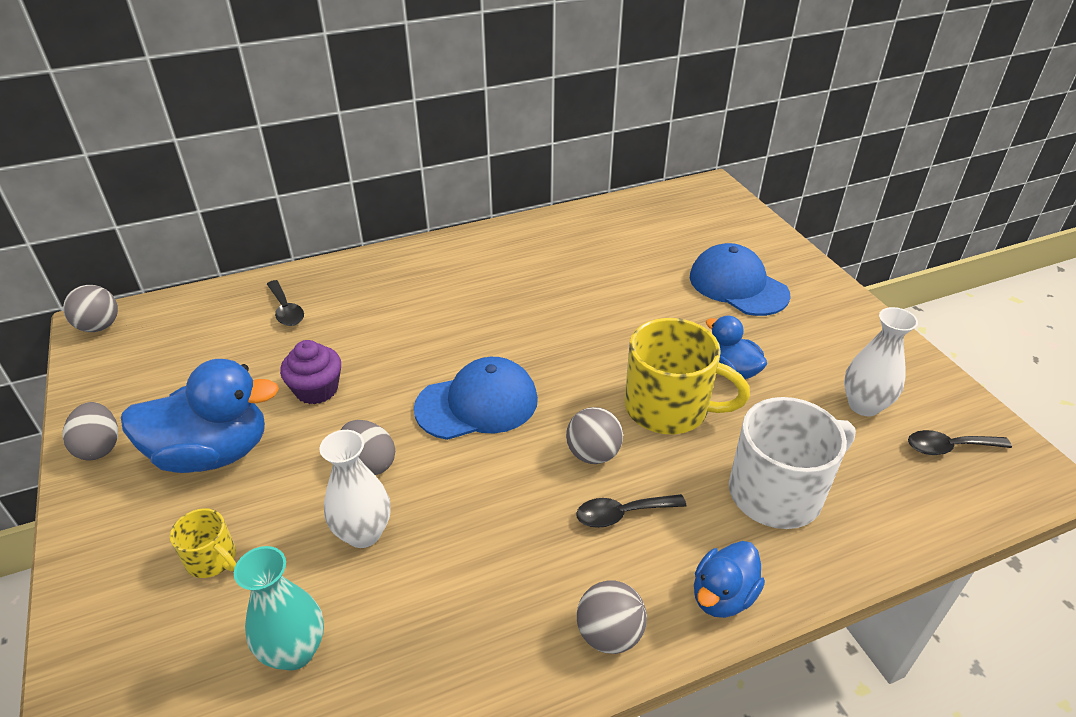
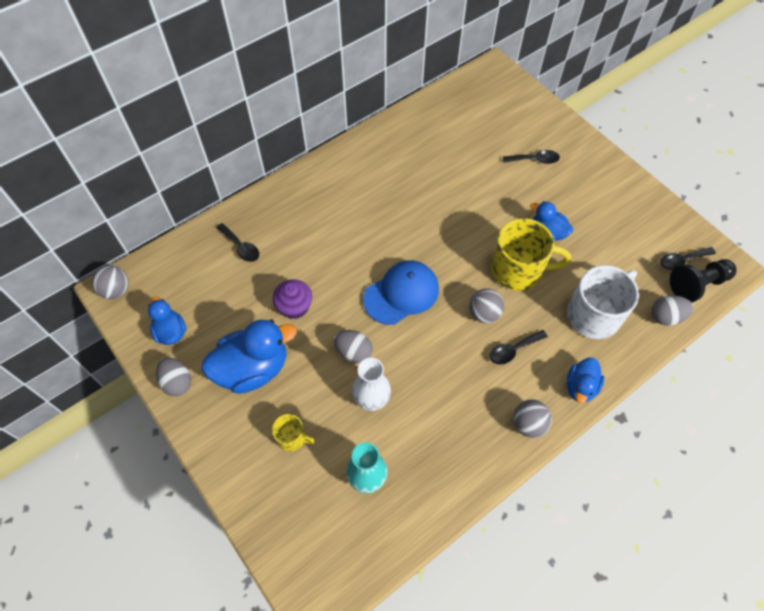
camera: 15 degrees left, 20 degrees up
(134, 385) = (171, 332): none -> blue duck
(738, 285) = (535, 160): blue cap -> black spoon
(864, 405) = (630, 241): white vase -> none
(905, 521) = (665, 317): none -> grey egg
(972, 486) = (697, 285): none -> black pawn

